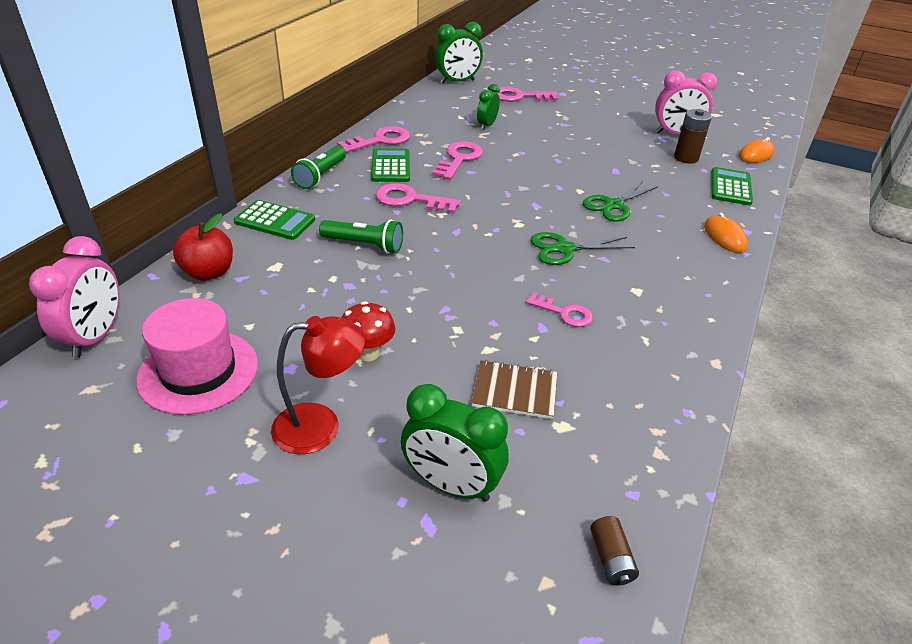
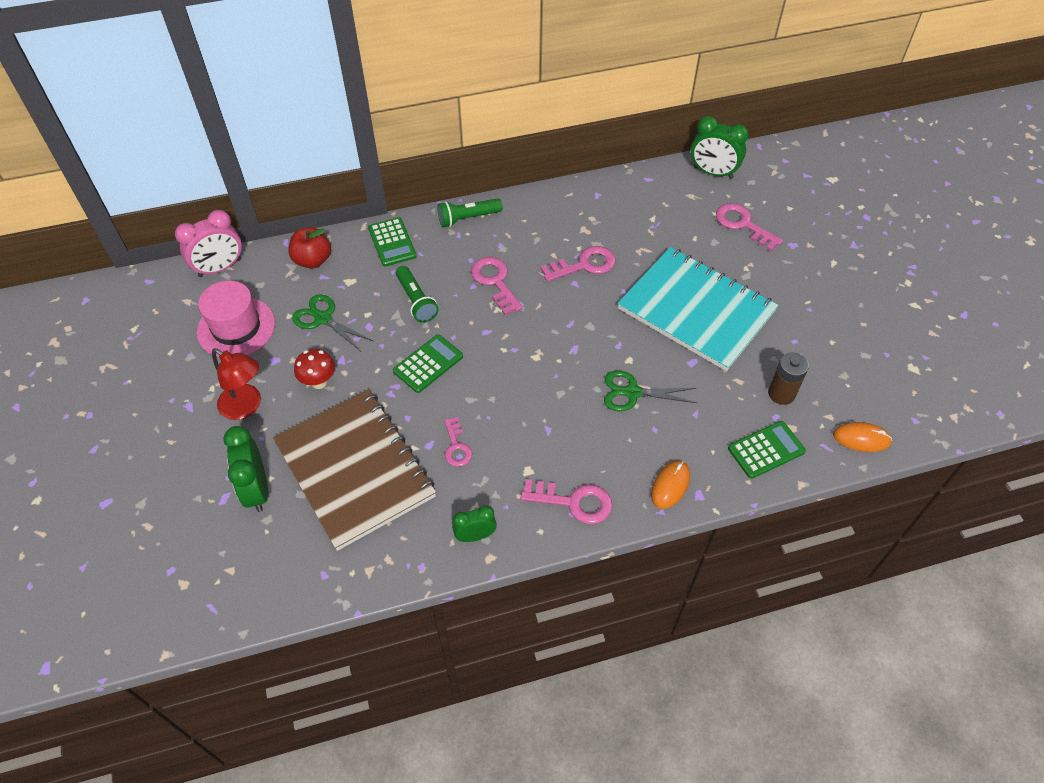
camera: 50 degrees right, 15 degrees up
(380, 140) = (553, 207): pink key -> pink key (574, 502)
(390, 166) = (525, 240): green calculator -> green calculator (428, 364)
(486, 125) = (660, 242): green clock -> green clock (475, 535)
(514, 391) = (354, 469): brown notebook -> brown notebook, size x2.42
(564, 249) = (533, 401): green scissors -> green scissors (323, 318)
(570, 146) = (696, 310): none -> turquoise notebook
(611, 559) = (268, 589): brown battery -> none
(676, 134) = (821, 363): pink clock -> none

